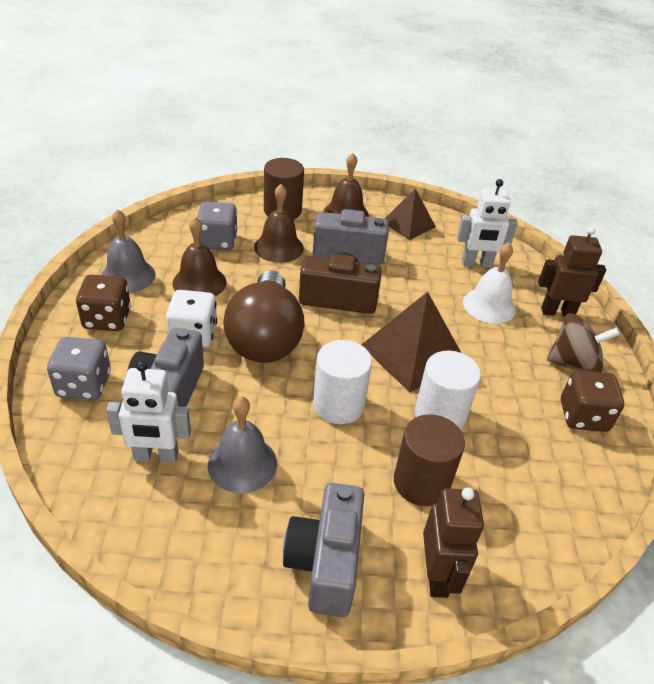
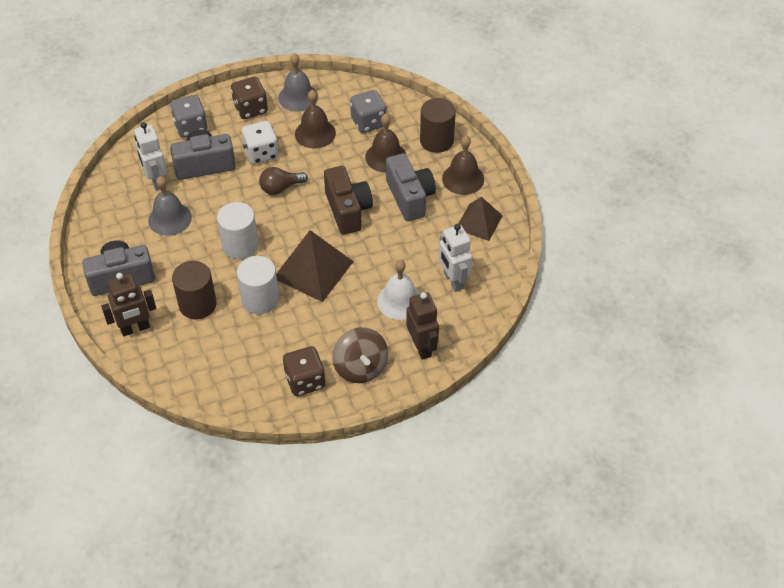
camera: 70 degrees right, 10 degrees up
(265, 337) = (280, 188): brown light bulb -> brown light bulb, size x0.49

